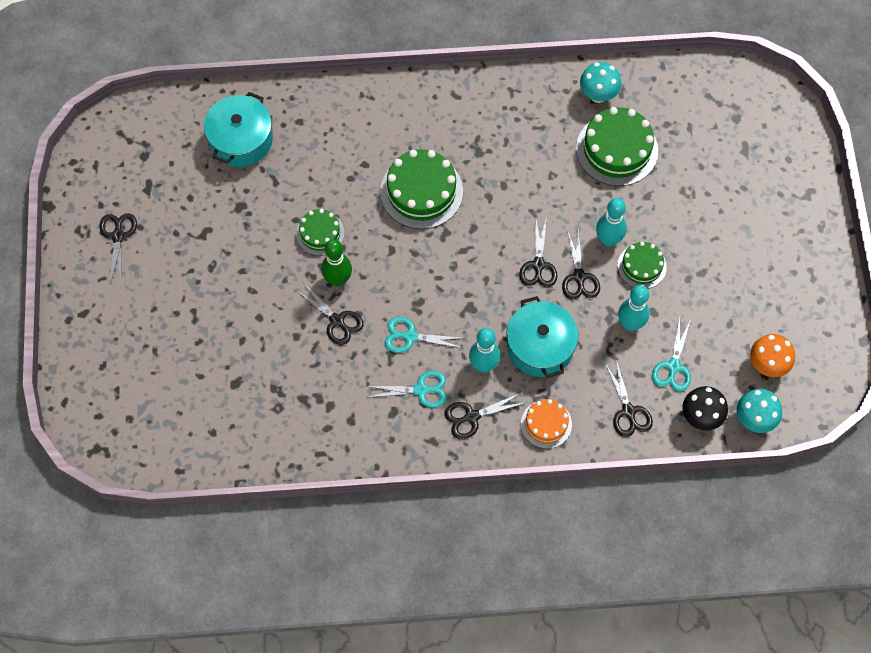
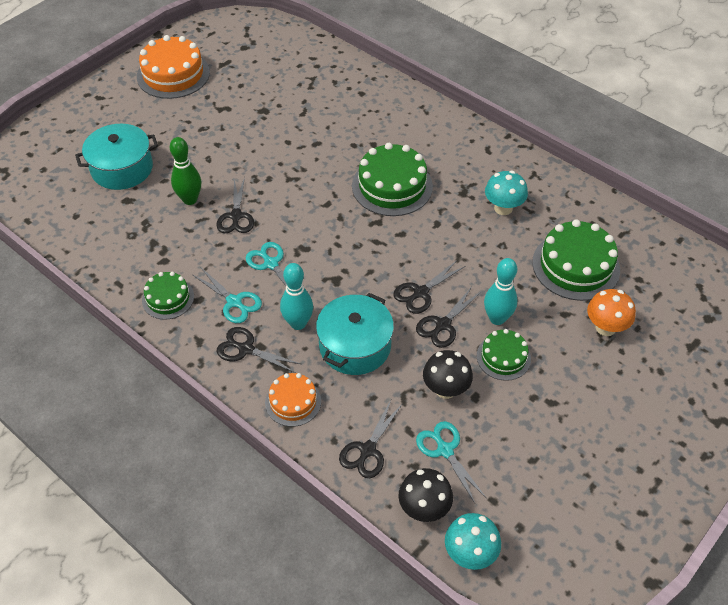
camera: 45 degrees right, 15 degrees down
(118, 236) = (173, 74): black scissors -> orange cake
(241, 140) = (312, 78): turquoise pot -> turquoise pot (122, 168)
(320, 233) = (293, 160): green cake -> green cake (168, 298)
(338, 279) = (269, 193): green bowling pin -> green bowling pin (190, 199)
(598, 95) = (601, 222): turquoise mushroom -> turquoise mushroom (503, 208)
(630, 324) = (445, 389): turquoise bowling pin -> black mushroom
(673, 367) = (445, 450): turquoise scissors -> turquoise scissors turned 90 degrees clockwise
(767, 365) = (532, 521): orange mushroom -> orange mushroom (605, 327)

